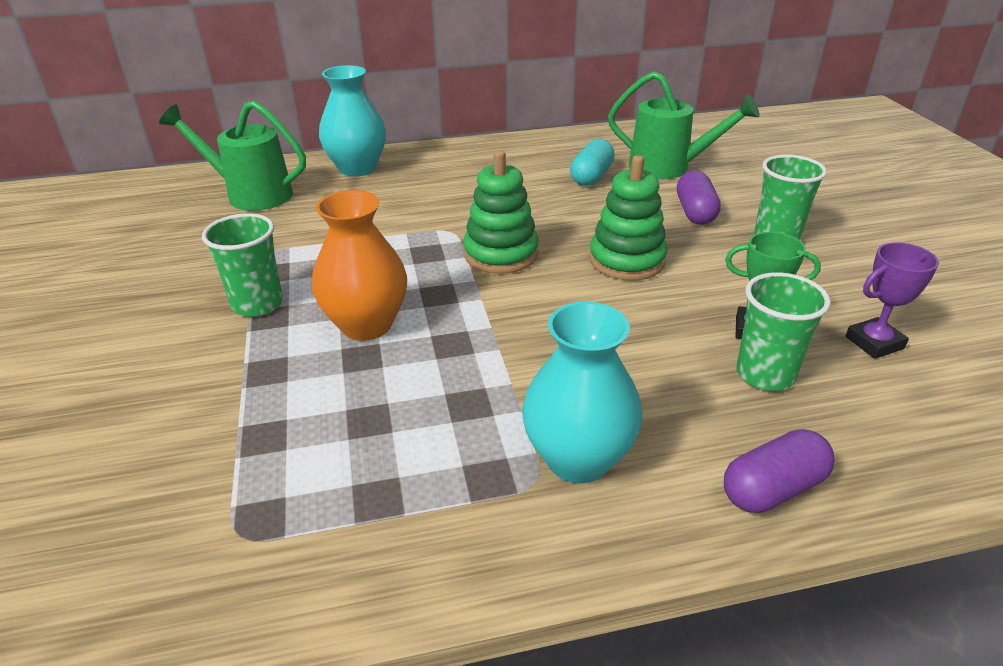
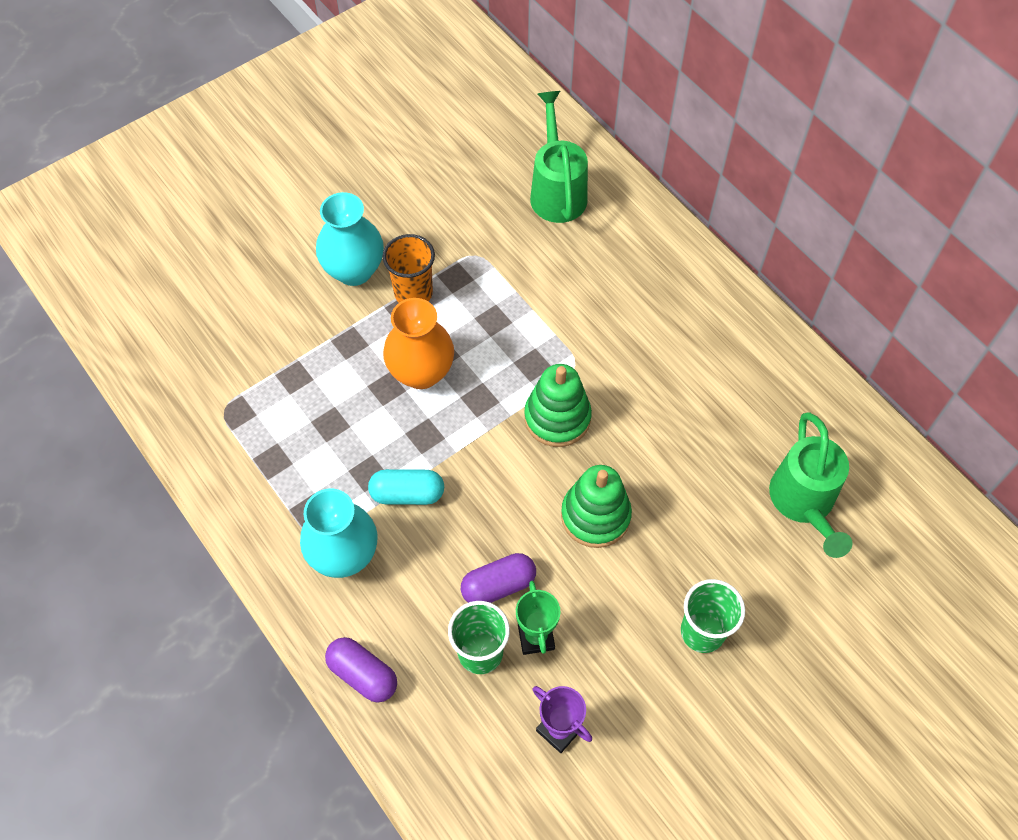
camera: 65 degrees right, 25 degrees up
(257, 304) = (413, 293): green cup -> orange cup
(357, 168) = (646, 240): turquoise vase -> turquoise vase (354, 270)
(591, 176) = (742, 438): turquoise capsule -> turquoise capsule (407, 494)
(695, 212) = (715, 550): purple capsule -> purple capsule (498, 585)

